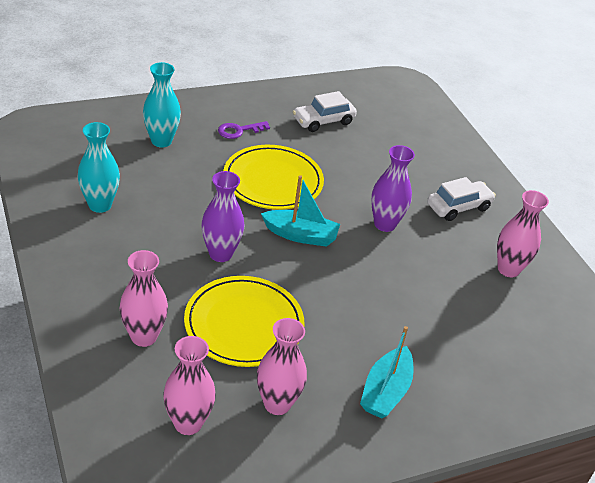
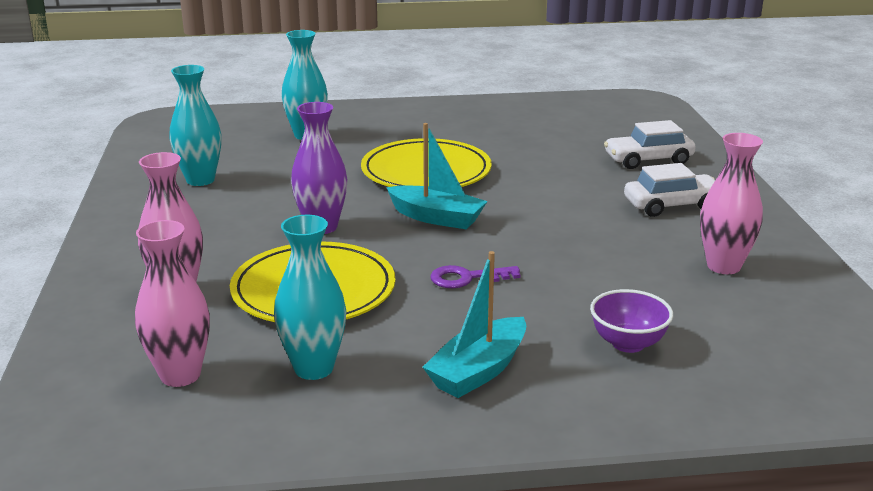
camera: 20 degrees right, 15 degrees down
(239, 131) = (406, 131): purple key -> purple key (466, 278)
(277, 404) = (314, 368): pink vase -> turquoise vase
(323, 121) = (519, 127): white car -> white car (648, 160)
(384, 224) = (557, 215): purple vase -> none
(470, 353) = (628, 343): none -> purple bowl

